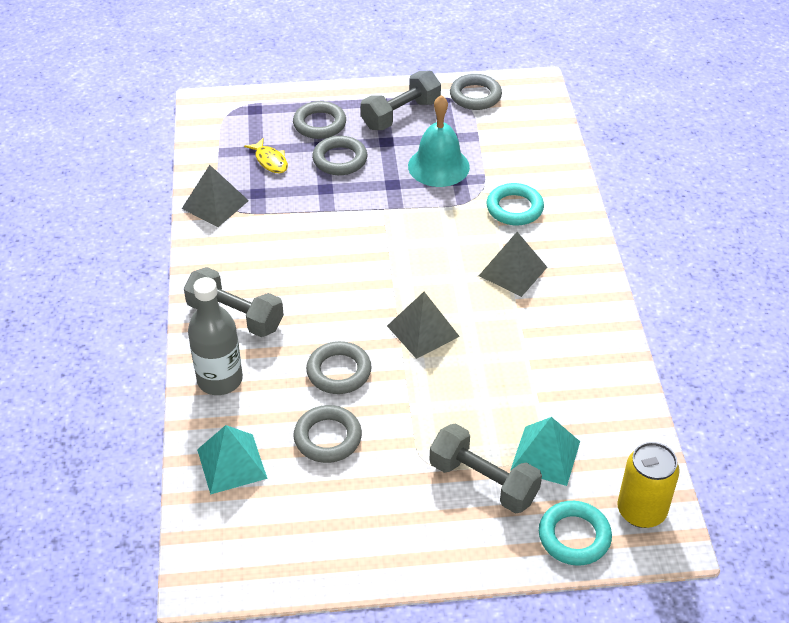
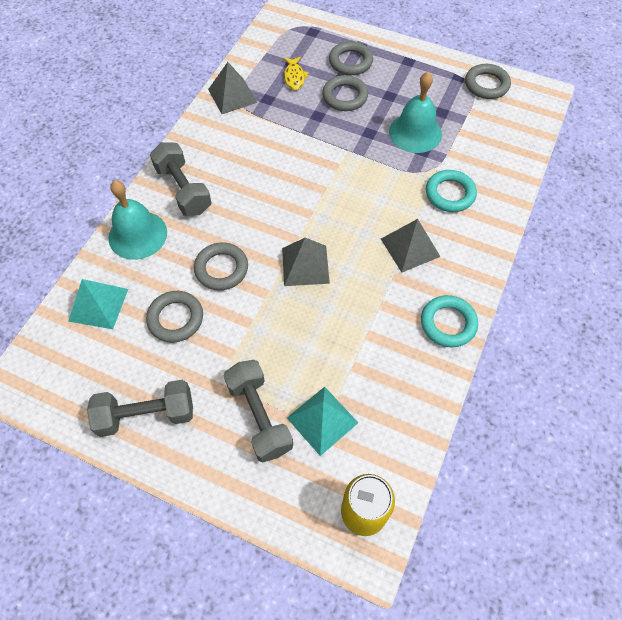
camera: 30 degrees right, 15 degrees up
(220, 380) = (137, 235): grey bottle -> turquoise bell
(401, 114) = (417, 78): grey dumbbell -> grey dumbbell (146, 415)
(574, 536) = (294, 504): turquoise ring -> turquoise ring (448, 323)

